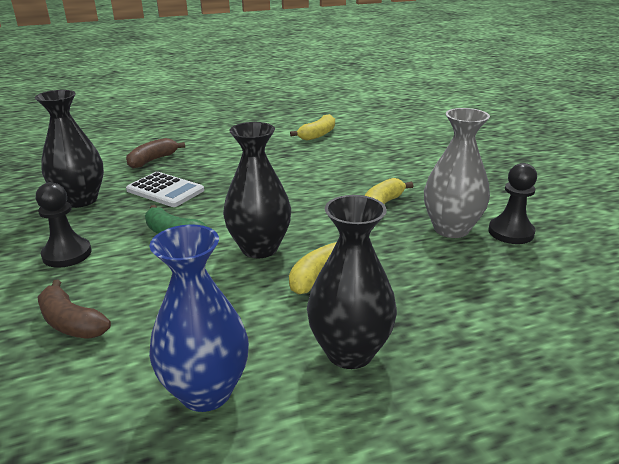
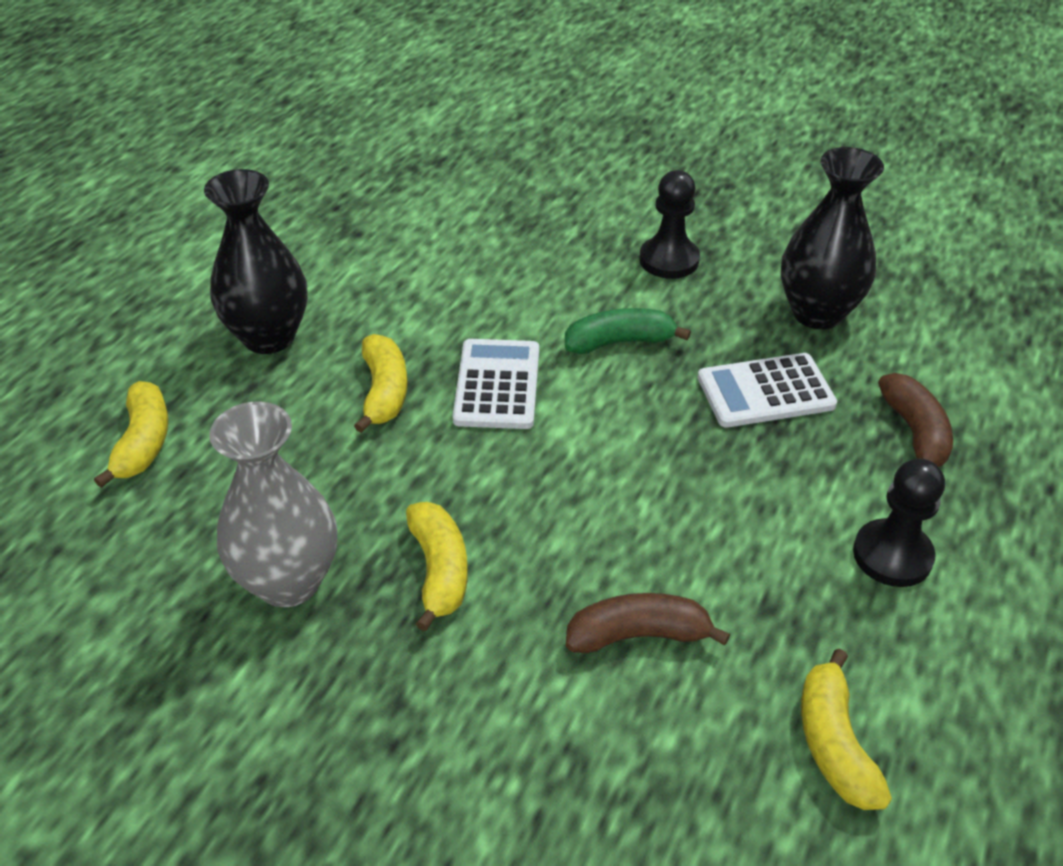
camera: 135 degrees right, 15 degrees up
(71, 323) = (532, 226): brown banana -> brown banana (638, 635)
(206, 391) = (350, 251): blue vase -> none
(259, 248) = (497, 385): black vase -> white calculator
(493, 326) = (144, 442): none -> yellow banana
(511, 232) = (191, 635): black pawn -> black pawn (892, 555)

